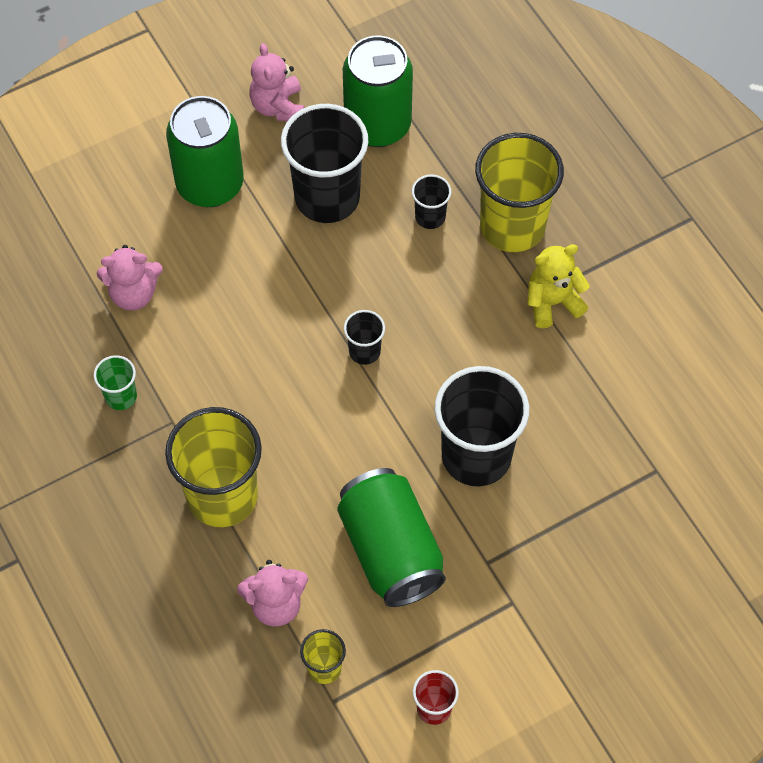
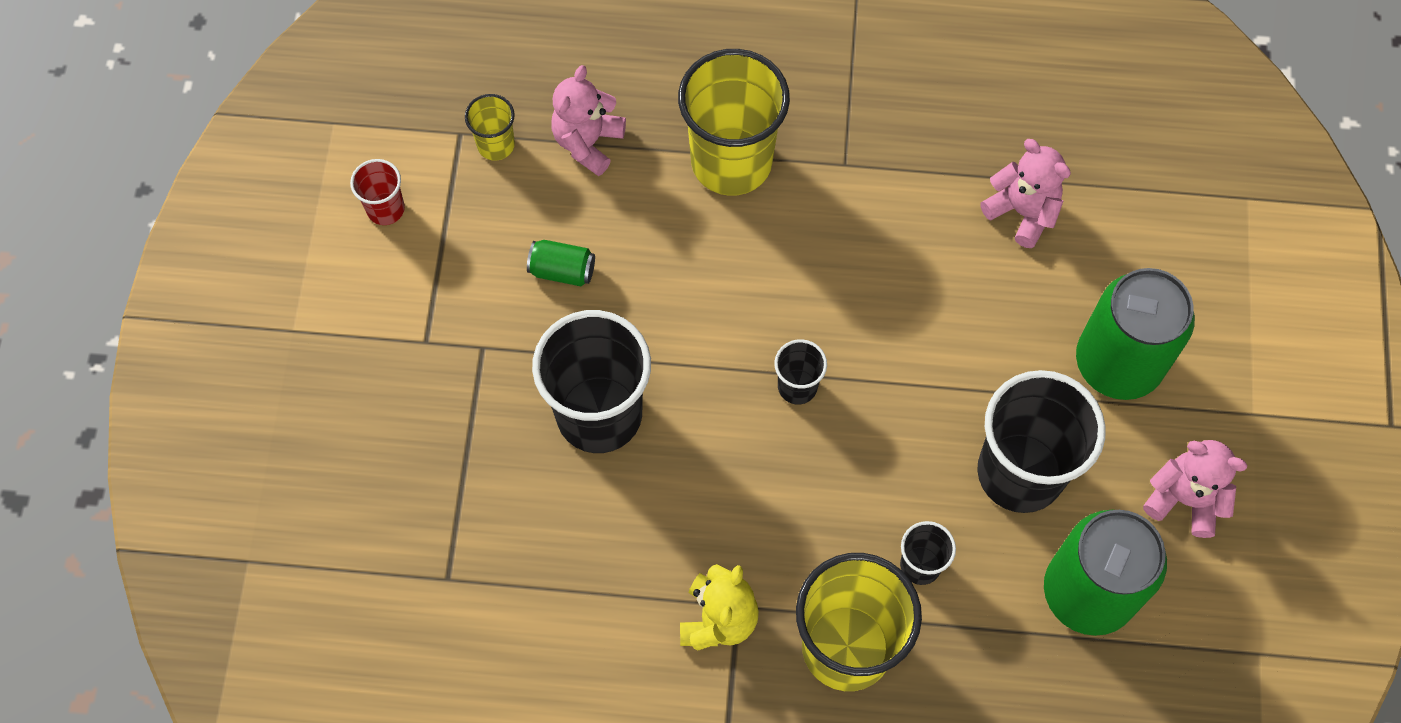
camera: 125 degrees right, 5 degrees up
(121, 396) = (906, 136): green cup -> none
(133, 294) = (1022, 212): pink teddy bear -> pink teddy bear turned 105 degrees clockwise
(391, 550) = (562, 270): green can -> green can, size x0.44

